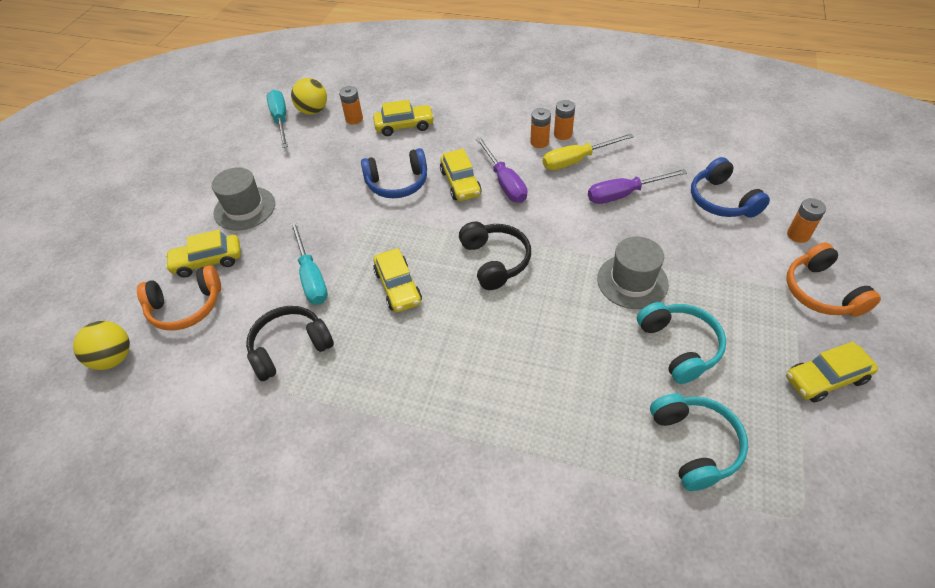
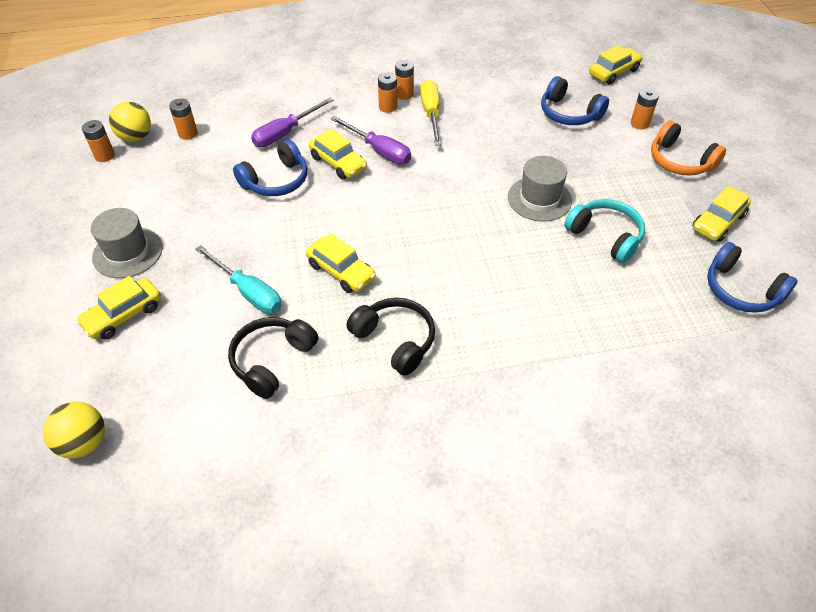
camera: 30 degrees left, 0 degrees up
(186, 307) = (131, 365): orange headphones -> none
(280, 120) = (104, 156): turquoise screwdriver -> orange battery
(404, 126) = (246, 126): yellow car -> yellow car (613, 72)
(495, 261) = (415, 220): black headphones -> black headphones (395, 340)
(576, 160) = (431, 114): yellow screwdriver -> yellow screwdriver turned 135 degrees clockwise
(624, 194) = (489, 131): purple screwdriver -> purple screwdriver (285, 133)
(695, 445) = (659, 303): turquoise headphones -> none
(805, 469) = (741, 290): none -> blue headphones

